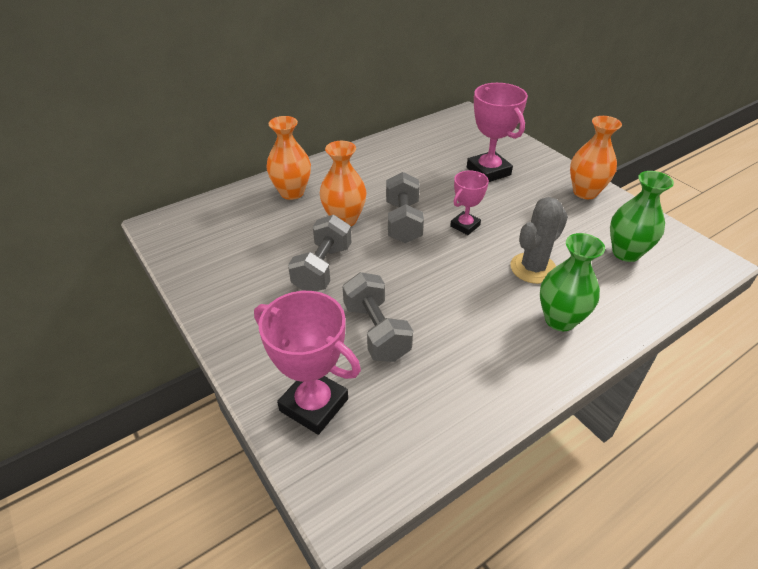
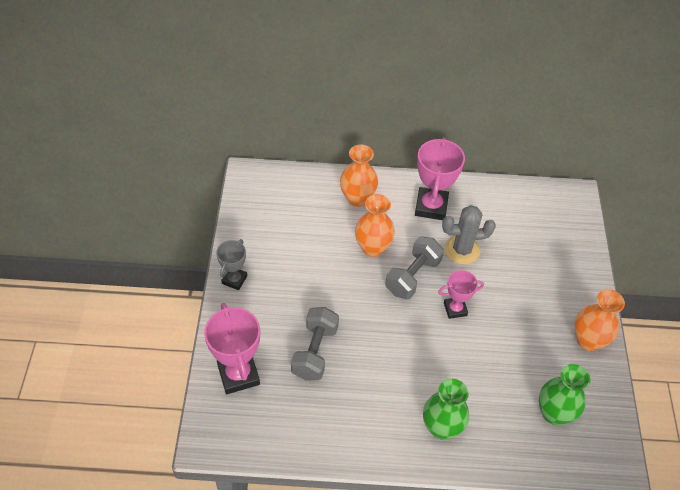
camera: 35 degrees right, 10 degrees up
(224, 318) = (234, 280): none -> grey trophy
(322, 268) = (322, 280): grey dumbbell -> none
(488, 171) = (528, 269): pink trophy -> pink trophy (431, 207)
(533, 268) = (467, 377): grey cactus -> grey cactus (462, 250)

